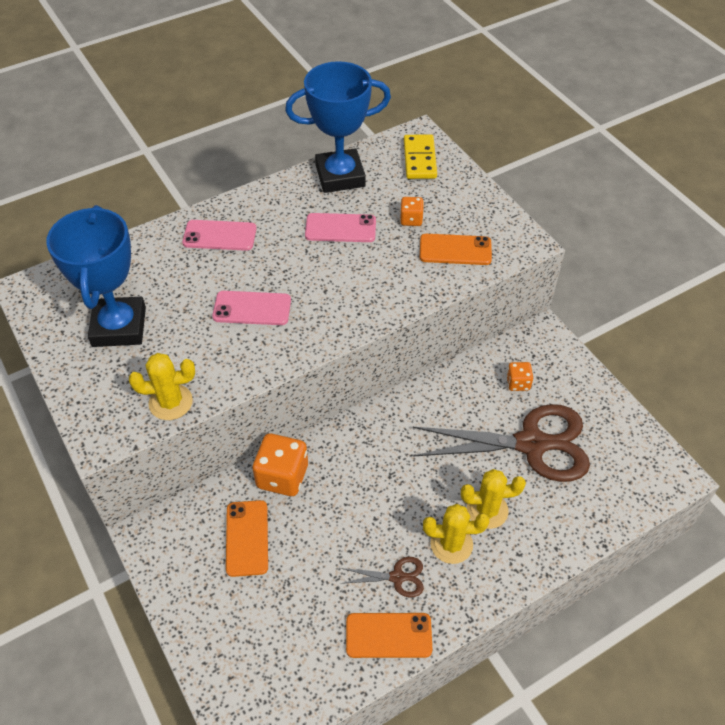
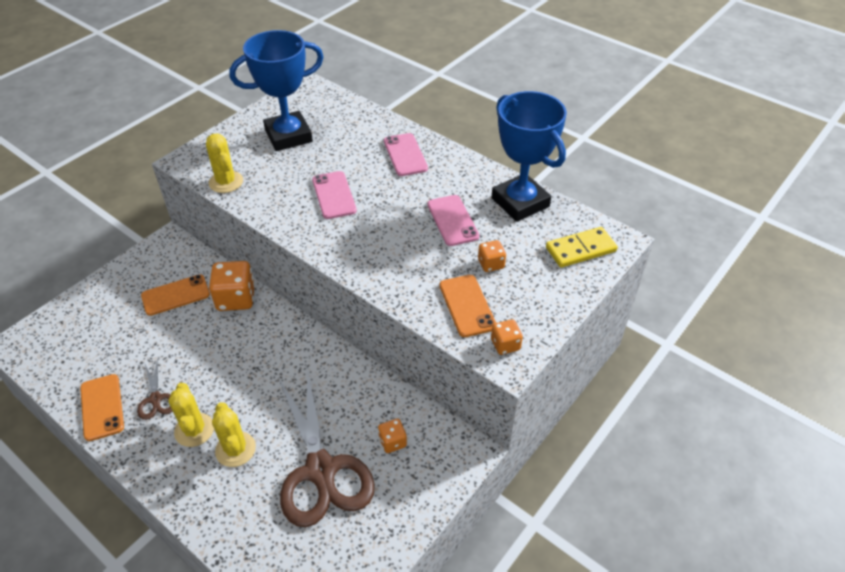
camera: 70 degrees right, 5 degrees down
(509, 239) = (505, 345): none -> orange dice

